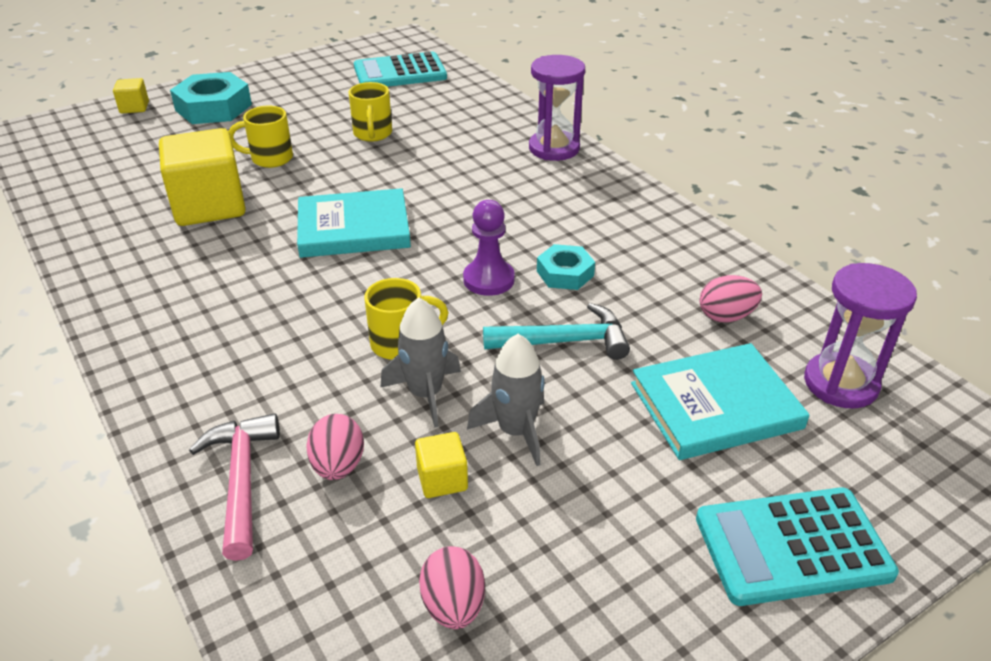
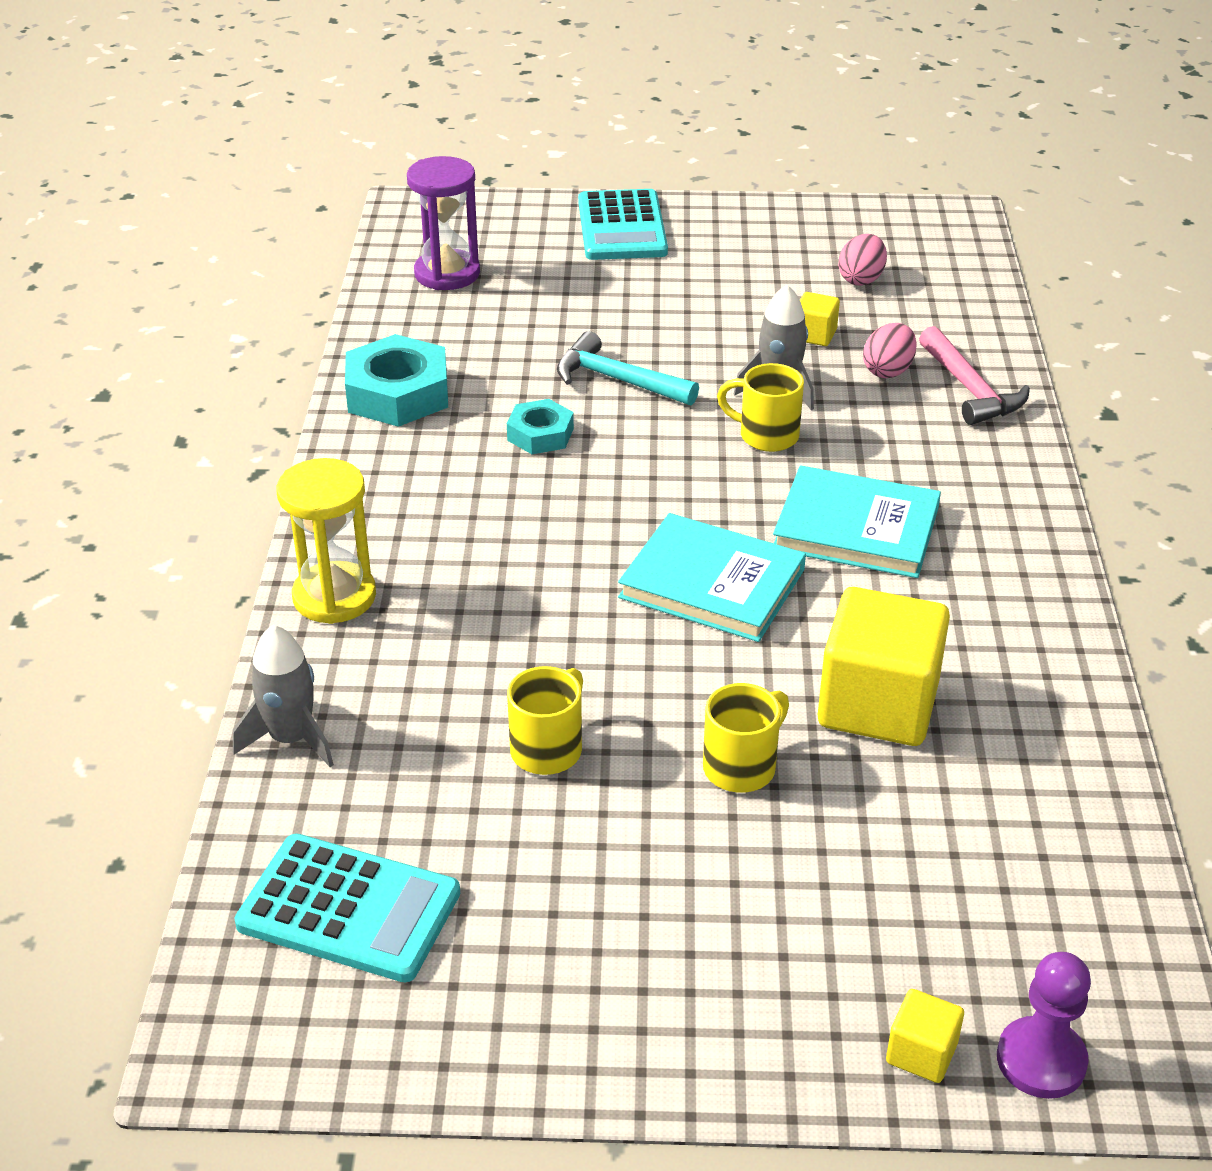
camera: 145 degrees left, 0 degrees up
(213, 107) = (766, 969): turquoise nut -> turquoise nut (398, 393)
(242, 480) = (969, 389): pink hammer -> pink hammer turned 45 degrees counterclockwise
(270, 158) = (742, 767): yellow mug -> yellow mug turned 75 degrees counterclockwise
(488, 279) = (622, 459): purple pawn -> purple pawn (1041, 1060)
(515, 431) = (730, 340): grey rocket -> grey rocket (291, 739)
(554, 148) = (334, 596): purple hourglass -> yellow hourglass
(715, 406) = (560, 297): turquoise book -> turquoise book (856, 528)
(726, 316) = (453, 343): pink egg -> none
(792, 547) = (622, 227): turquoise calculator -> turquoise calculator turned 60 degrees clockwise

